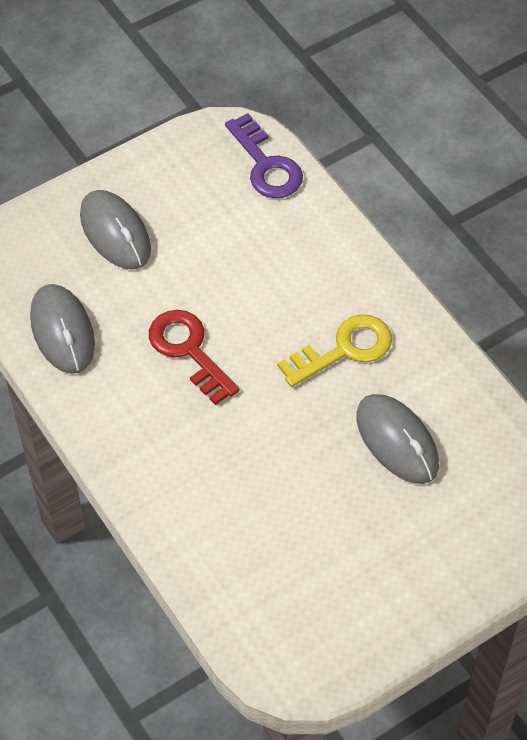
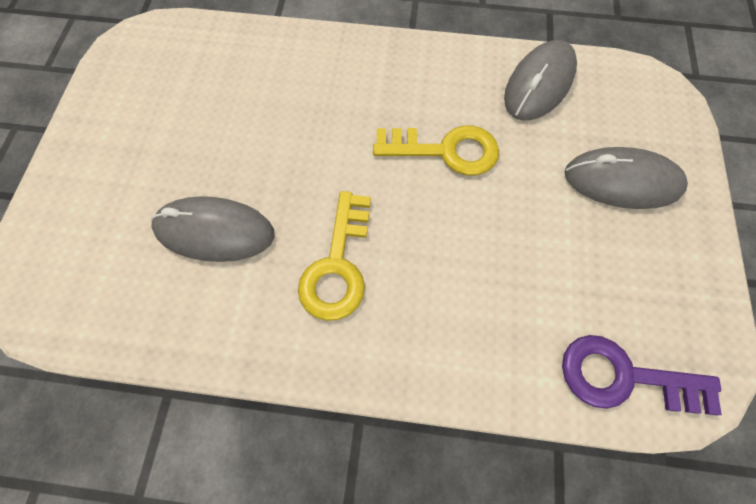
camera: 130 degrees right, 10 degrees up
(62, 331) = (539, 84): grey mouse -> grey mouse turned 75 degrees counterclockwise
(189, 351) = (445, 150): red key -> yellow key

